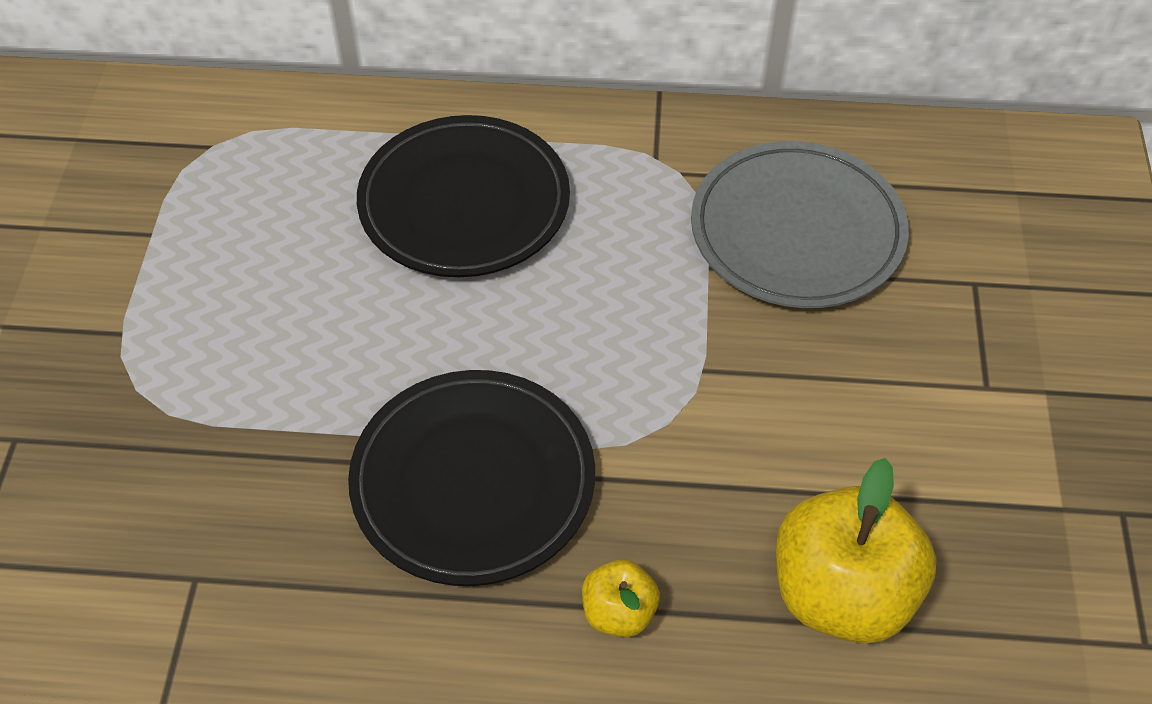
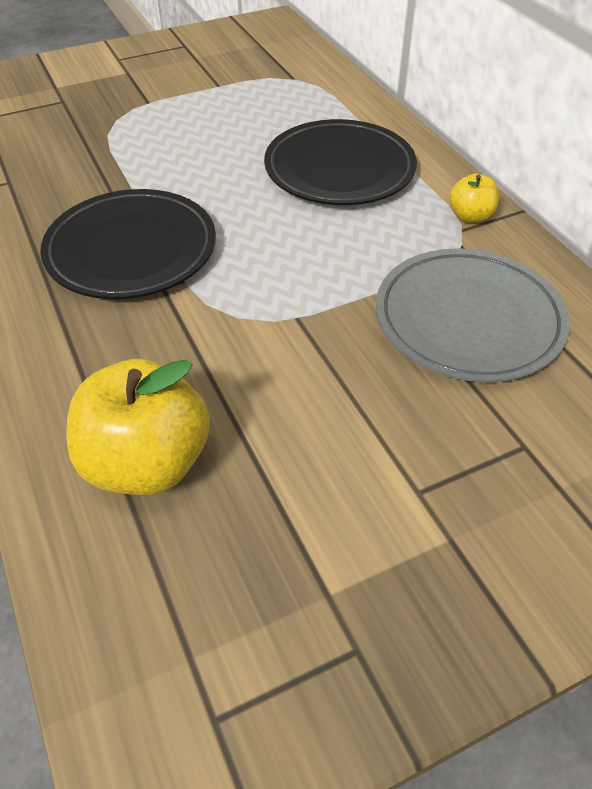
camera: 60 degrees right, 5 degrees down
(619, 612) = (68, 348): yellow apple -> yellow apple (470, 216)

